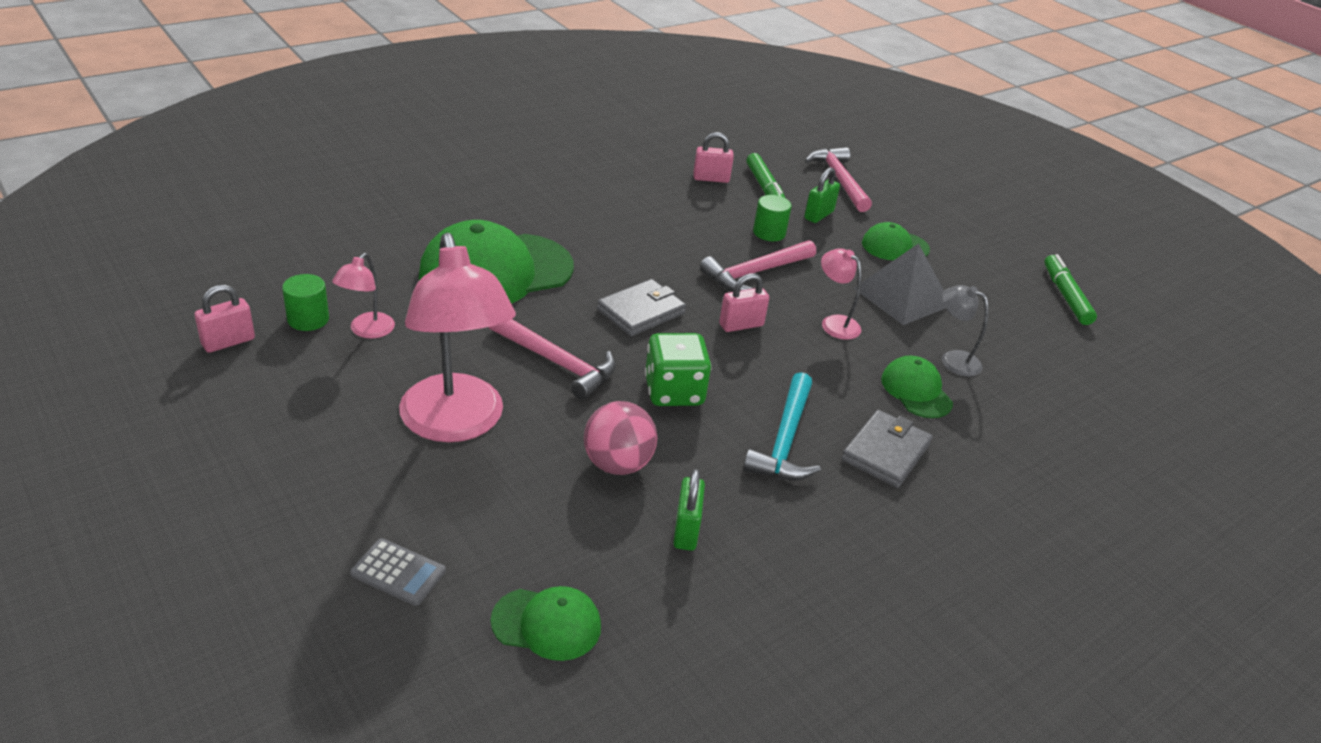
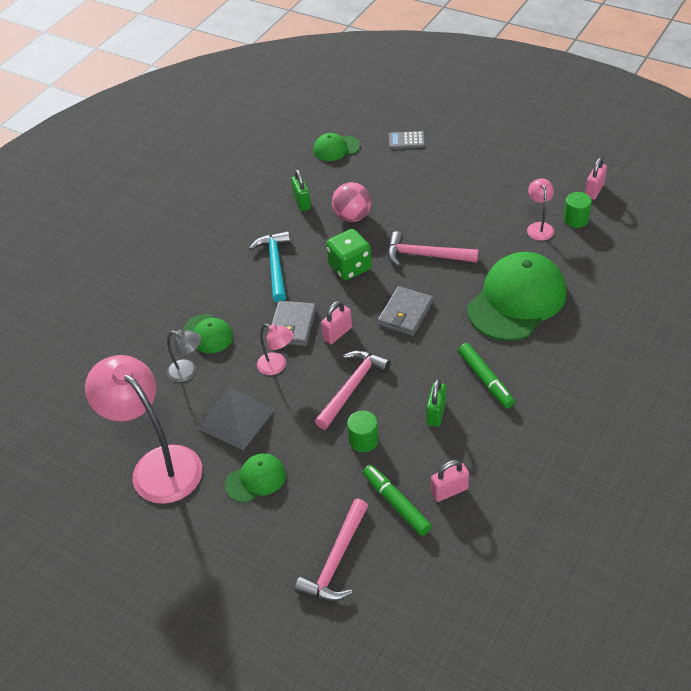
camera: 165 degrees right, 10 degrees up
(456, 424) = (443, 202): pink lamp -> pink lamp (158, 465)
(819, 215) = (333, 489): green padlock -> green padlock (436, 413)
(839, 180) = (336, 561): pink hammer -> pink hammer turned 60 degrees clockwise
(885, 452) = (217, 283): grey wallet -> grey wallet (292, 325)
(1065, 296) = (102, 488): green marker -> green marker (485, 380)

